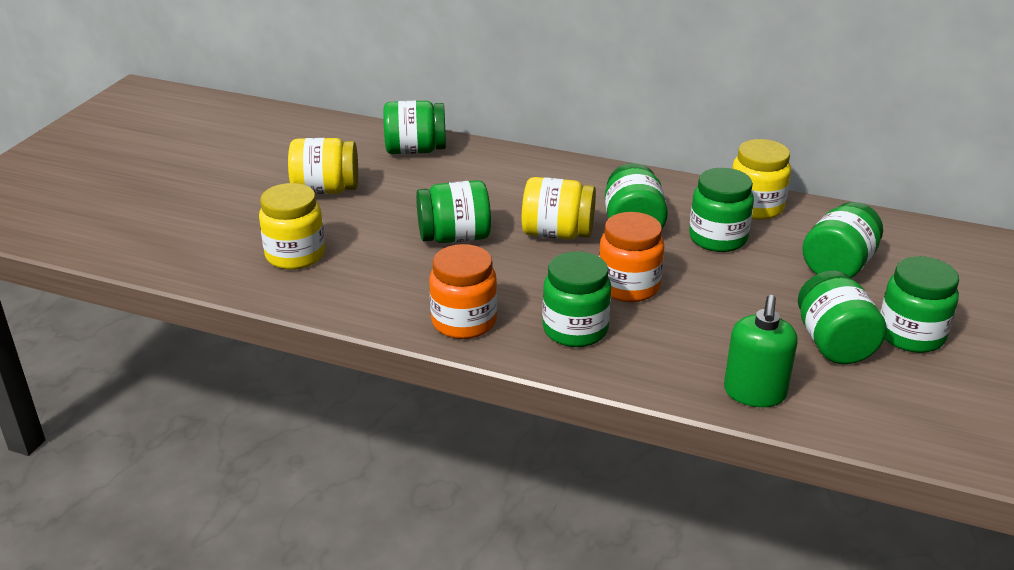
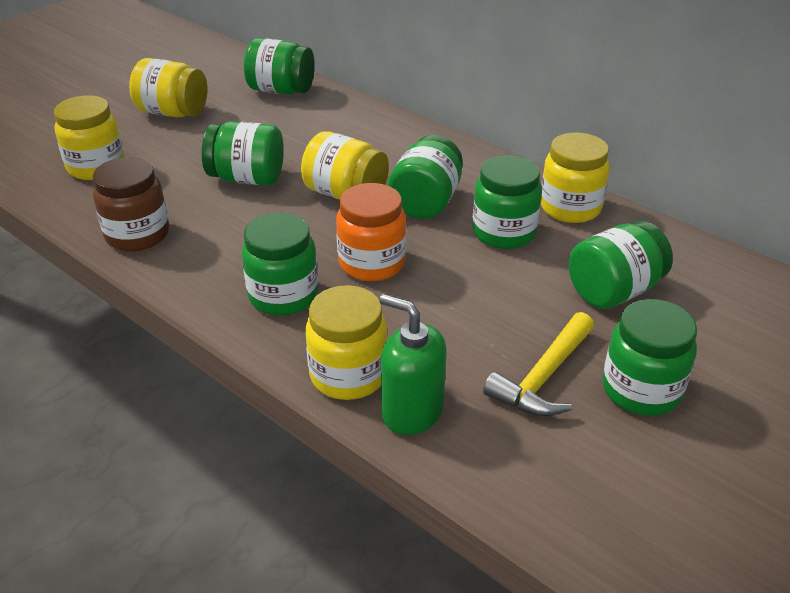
camera: 20 degrees right, 5 degrees up
(395, 308) = (137, 235): none -> brown jar
(464, 322) = (186, 263): orange jar -> none
(682, 378) = (348, 375): none -> yellow jar
(754, 393) = (412, 411): green soap dispenser -> green soap dispenser turned 90 degrees clockwise
(834, 343) = (543, 378): green jar -> yellow hammer

